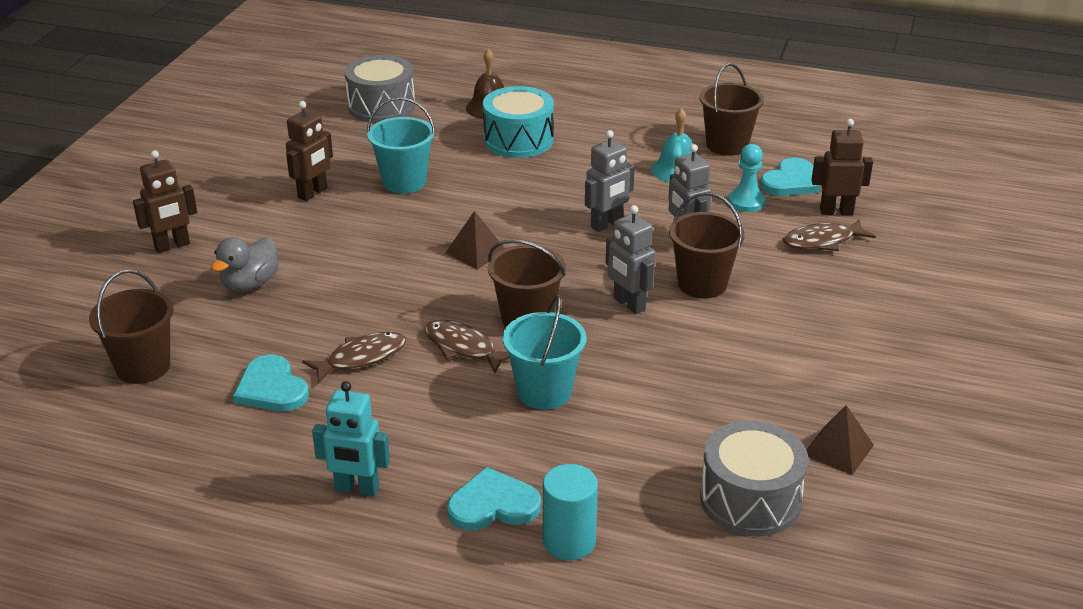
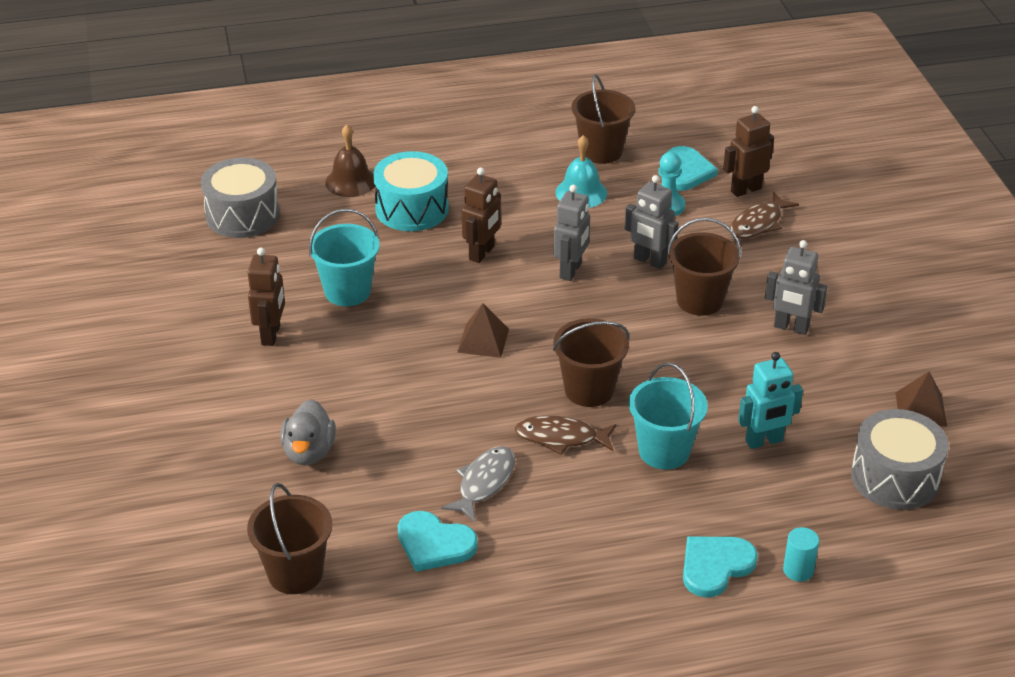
camera: 30 degrees left, 5 degrees up
(172, 246) = (190, 442): brown robot -> brown robot (482, 253)
(357, 489) = (597, 601): turquoise robot -> turquoise robot (764, 441)
(361, 358) = (484, 483): brown fish -> grey fish
(569, 541) = (798, 570): turquoise cylinder -> turquoise cylinder, size x0.65
(628, 304) = (658, 342): grey robot -> grey robot (791, 327)

